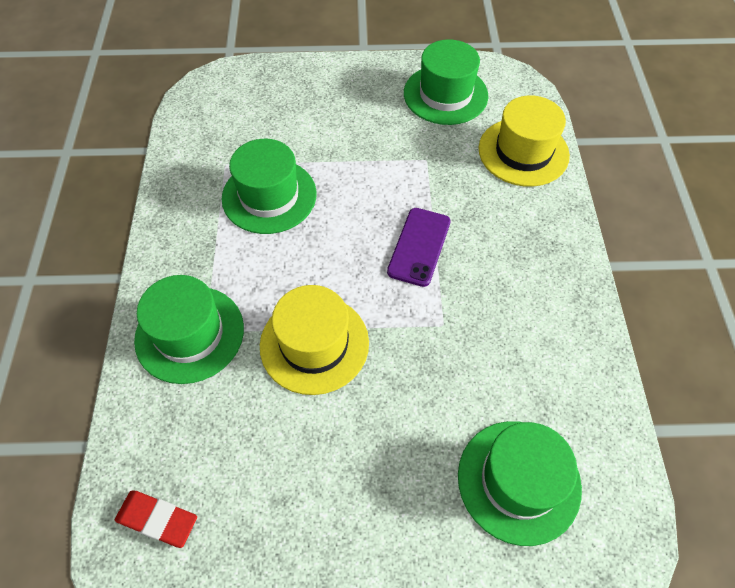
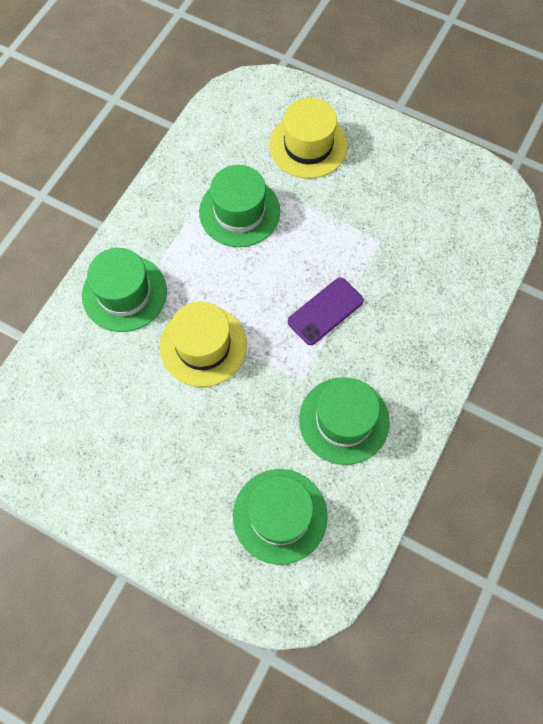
camera: 30 degrees right, 10 degrees up
(157, 519) = (40, 408): red eraser -> none
(445, 94) = (437, 187): green hat -> green hat (344, 420)
(523, 152) = (465, 273): yellow hat -> yellow hat (308, 145)

